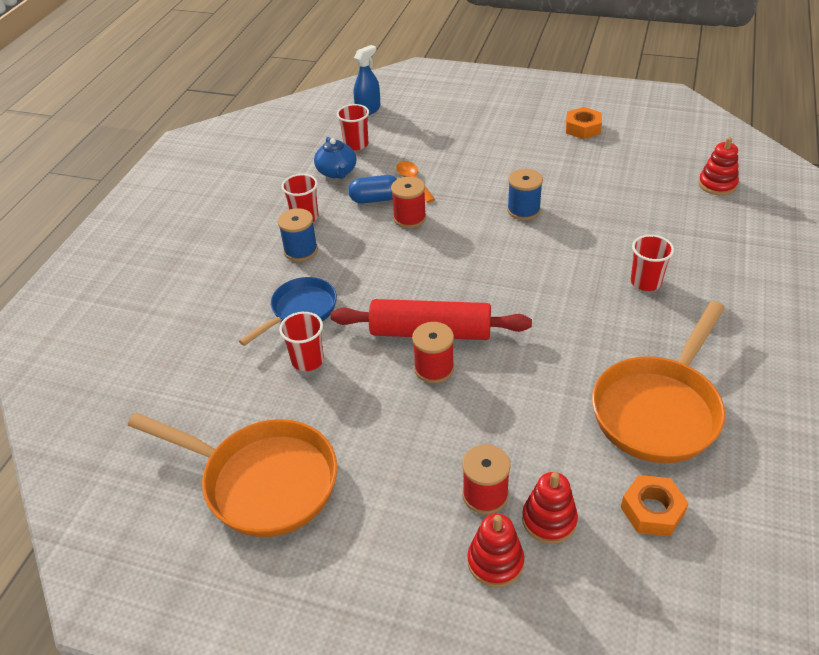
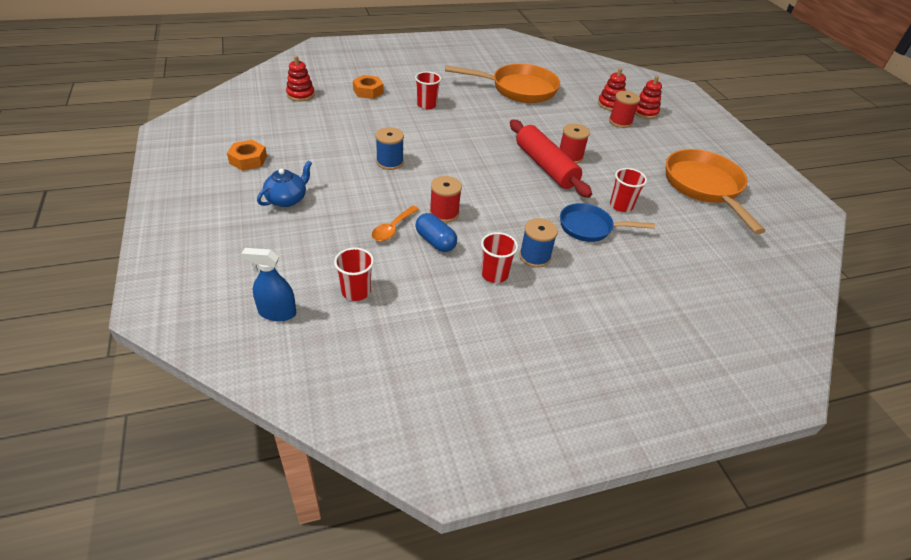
camera: 130 degrees left, 0 degrees up
(337, 172) = (413, 284): blue teapot -> blue teapot (287, 199)
(652, 510) = (574, 83): orange nut -> orange nut (368, 91)

